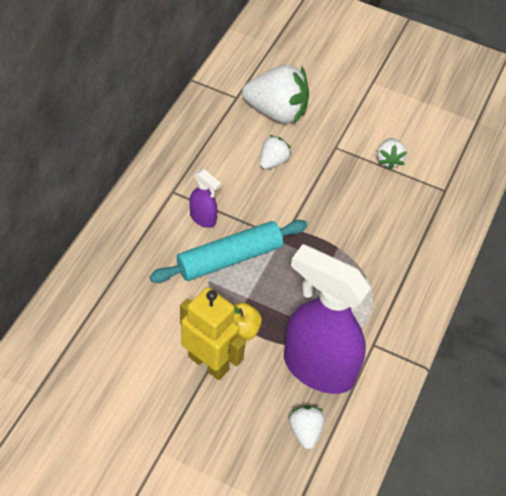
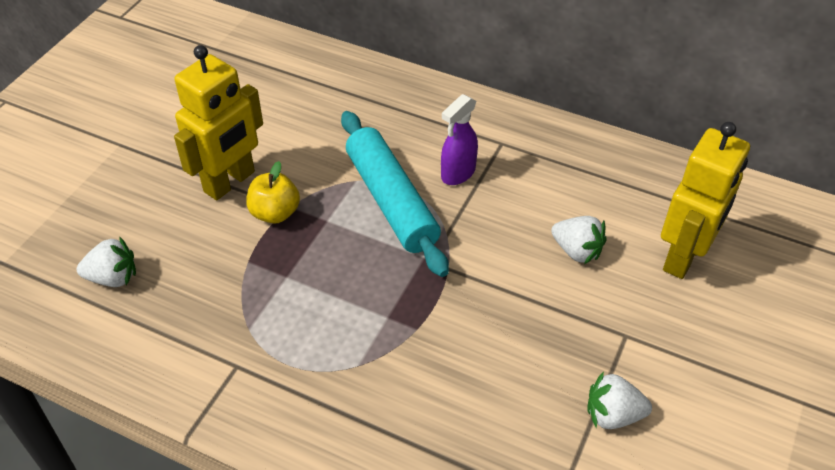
camera: 95 degrees right, 5 degrees down
(276, 112) = (683, 257): white strawberry -> yellow robot
(318, 368) = (206, 295): purple spray bottle -> none

